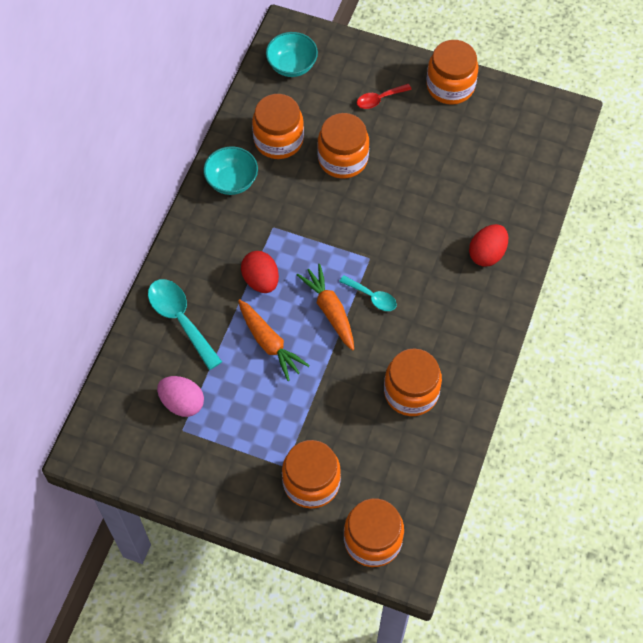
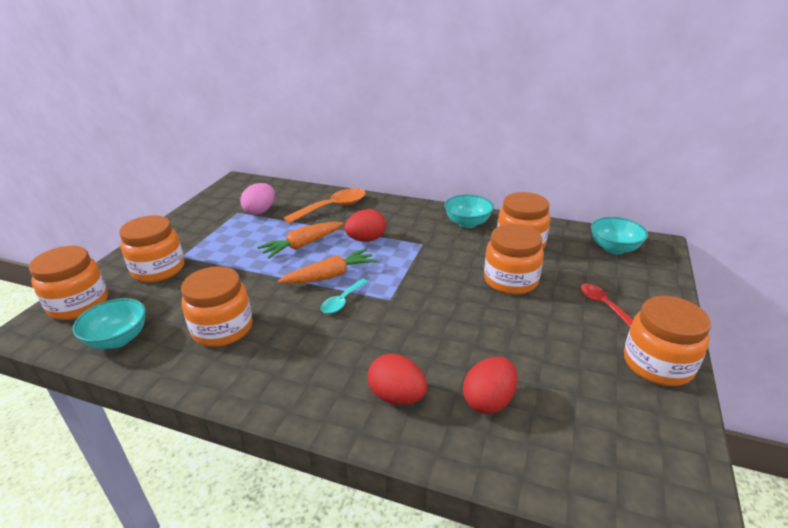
camera: 90 degrees right, 30 degrees down
(180, 319) = (333, 207): turquoise spoon -> orange spoon
(426, 478) = (118, 339): none -> turquoise bowl
(489, 196) = (488, 401): none -> red egg

